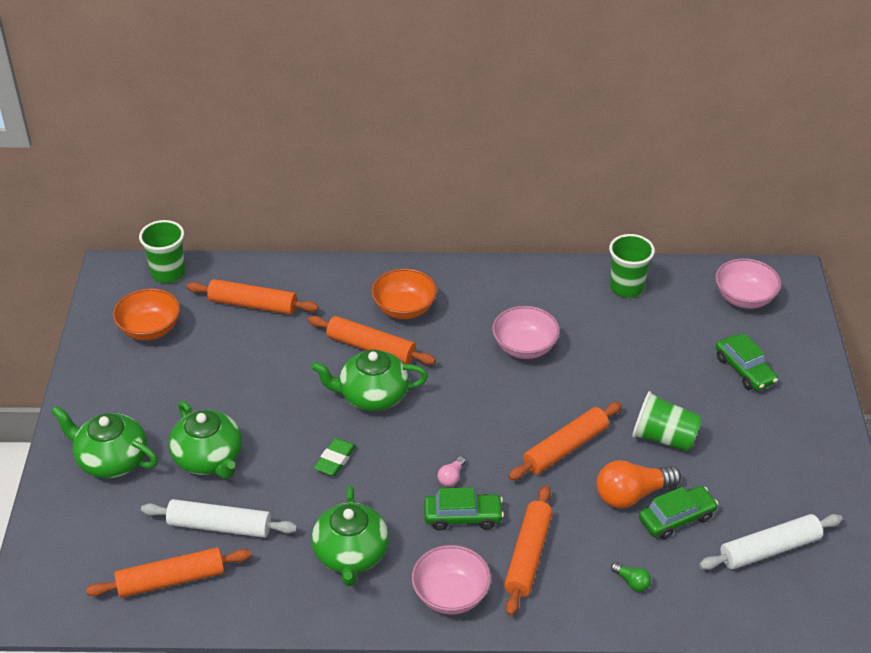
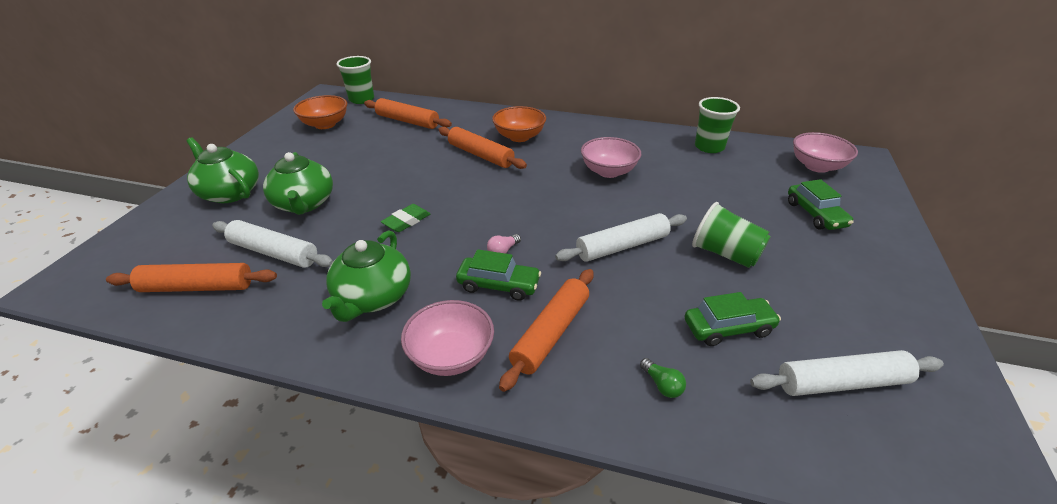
camera: 15 degrees right, 5 degrees down
(372, 396) = (464, 184): green teapot -> none
(565, 448) = (622, 246): orange rolling pin -> white rolling pin
(632, 495) = (681, 297): orange light bulb -> none

